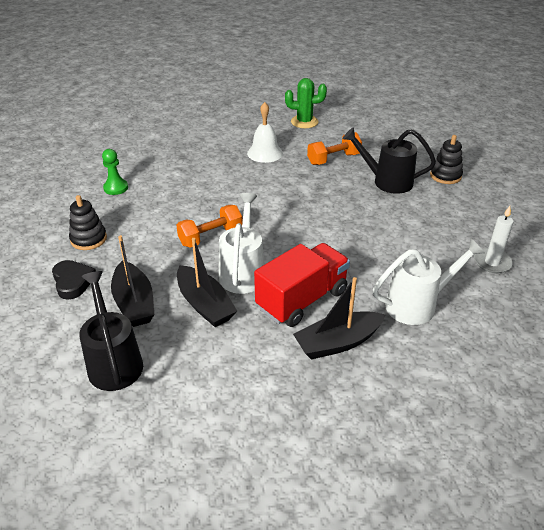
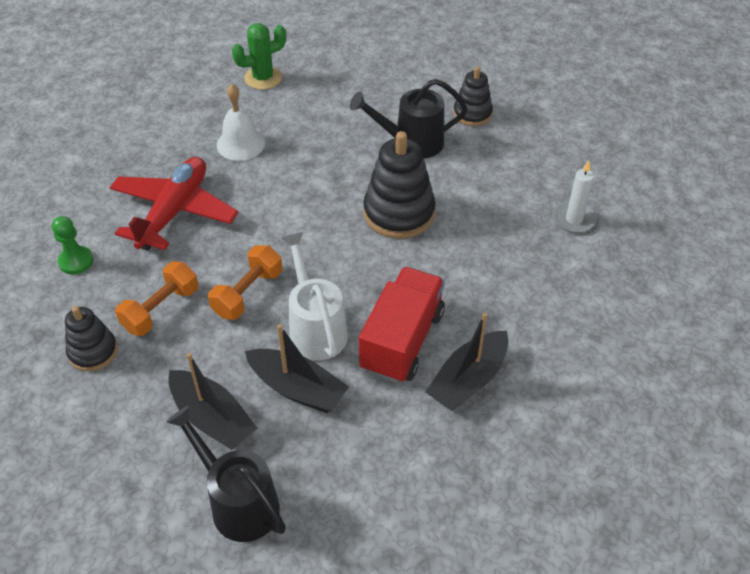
camera: 25 degrees left, 10 degrees up
(73, 282) = (115, 419): black heart -> none
(195, 178) = (174, 211): none -> red plane
(333, 159) = (331, 128): orange dumbbell -> orange dumbbell (161, 309)
(351, 220) = (399, 213): none -> black stacking toy
(418, 304) = (525, 301): white watering can -> none

